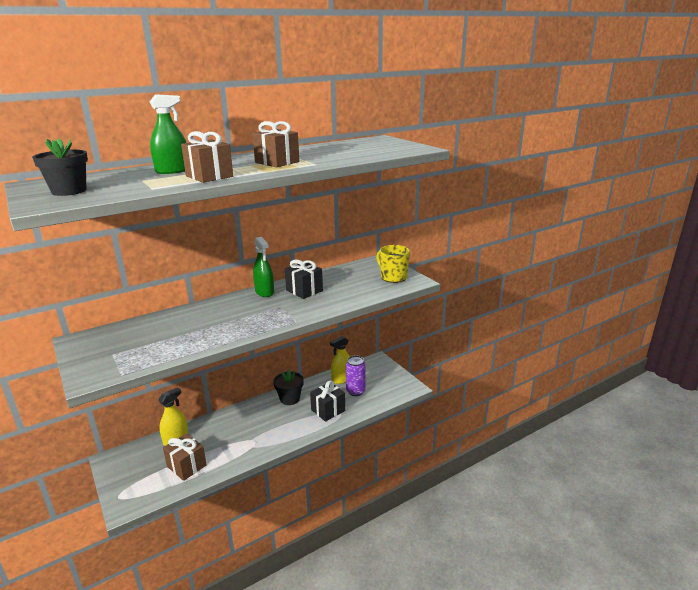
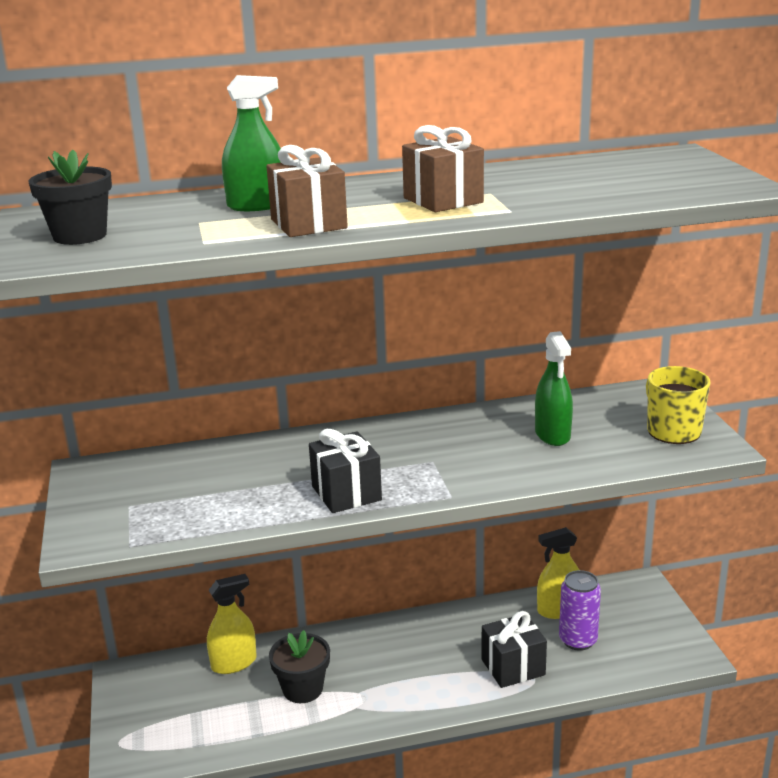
camera: 20 degrees right, 0 degrees up
(186, 466) = (237, 716): brown gift -> none
(264, 292) = (415, 427): green spray bottle -> green spray bottle (552, 435)
(289, 399) = (449, 629): black flower pot -> black flower pot (302, 689)
(304, 290) = (488, 435): black gift -> black gift (346, 493)

